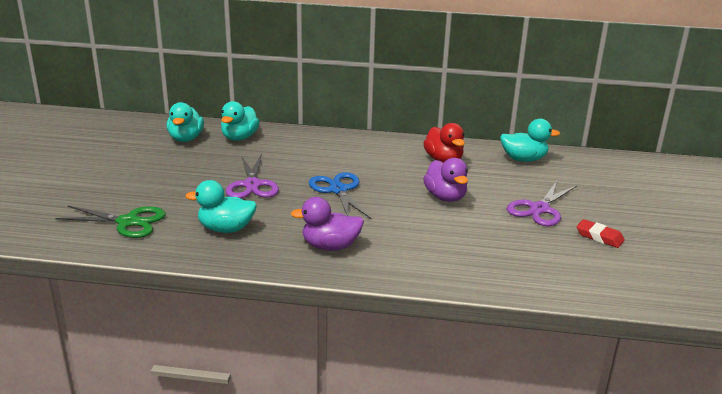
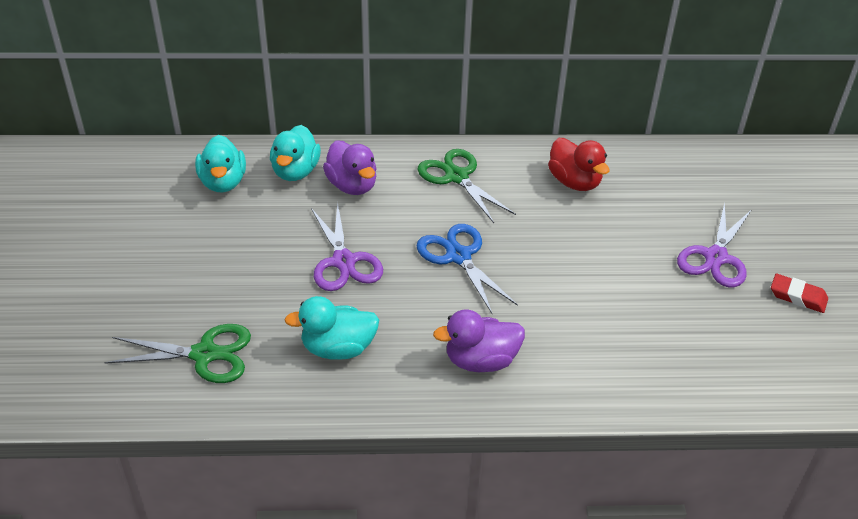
camera: 10 degrees left, 15 degrees up
(355, 150) = (456, 177): none -> green scissors
(445, 197) = (596, 251): purple duck -> purple duck (352, 186)
(523, 159) = (673, 168): turquoise duck -> none

